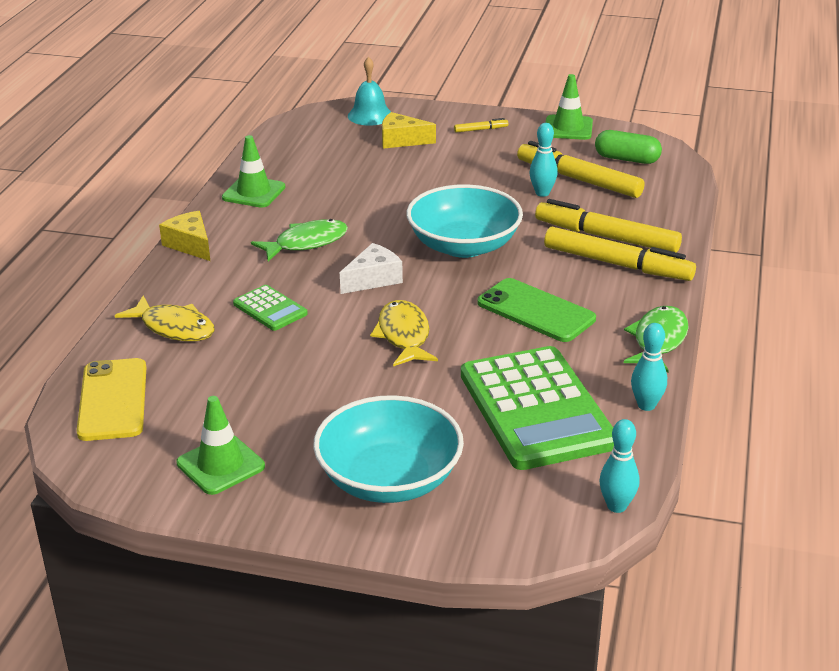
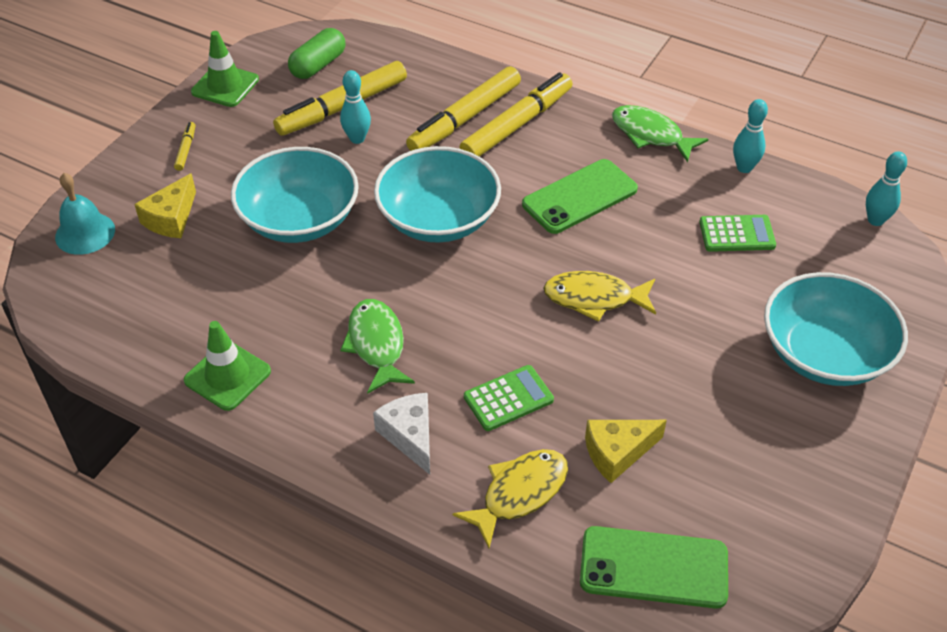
camera: 75 degrees left, 15 degrees up
(113, 400) = (653, 567): yellow phone -> green phone
(190, 245) = (331, 457): yellow cheese -> yellow cheese (617, 453)
(220, 465) = (787, 479): green traffic cone -> none
(373, 279) = (478, 301): white cheese -> white cheese (410, 436)
(429, 187) = (299, 219): none -> turquoise bowl
(536, 409) = (737, 234): green calculator -> green calculator, size x0.46

